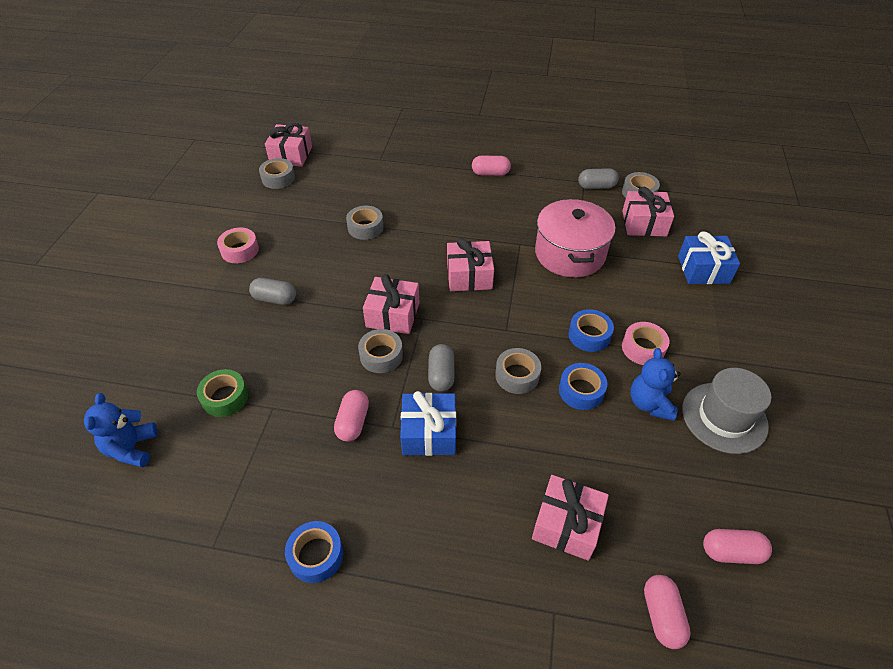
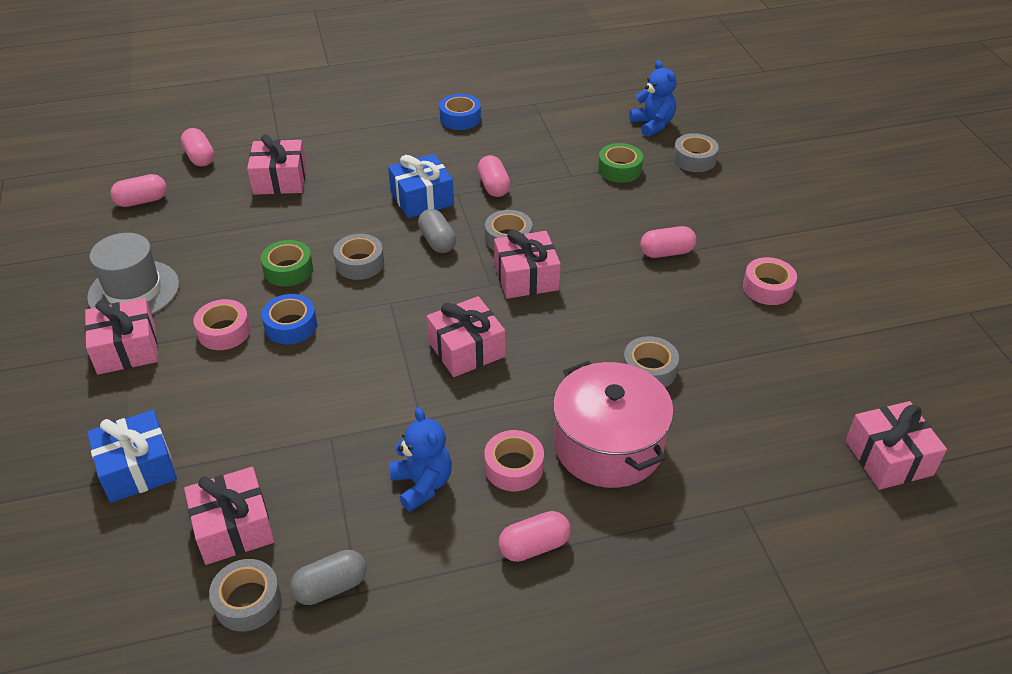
camera: 155 degrees right, 5 degrees down
(275, 299) = (666, 252): grey capsule -> pink capsule
(278, 178) = (851, 405): grey tape -> grey tape (694, 159)
(480, 205) = (514, 467): none -> pink tape
(570, 254) = (343, 427): pink pot -> pink pot (608, 445)
(581, 391) = (288, 270): blue tape -> green tape
(650, 403) = (213, 280): blue teddy bear -> blue teddy bear (422, 484)
(722, 359) = (126, 349): none -> pink gift

